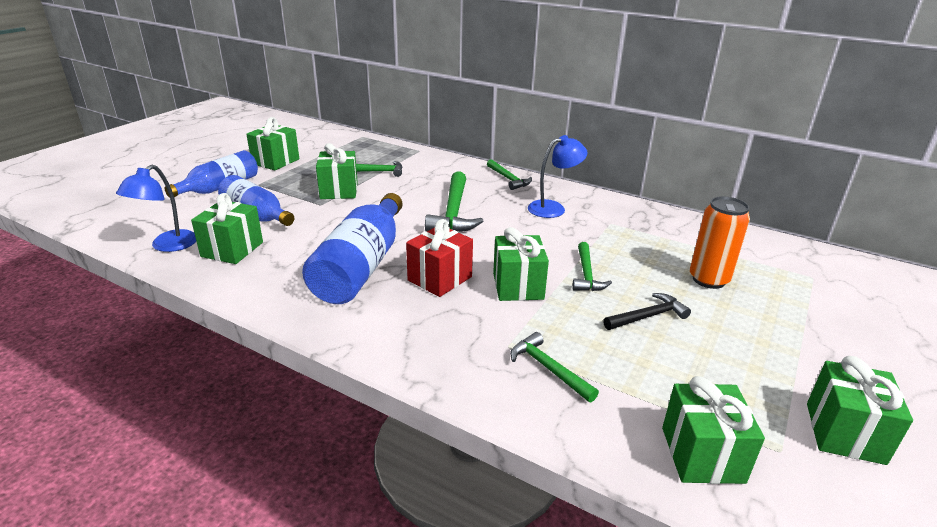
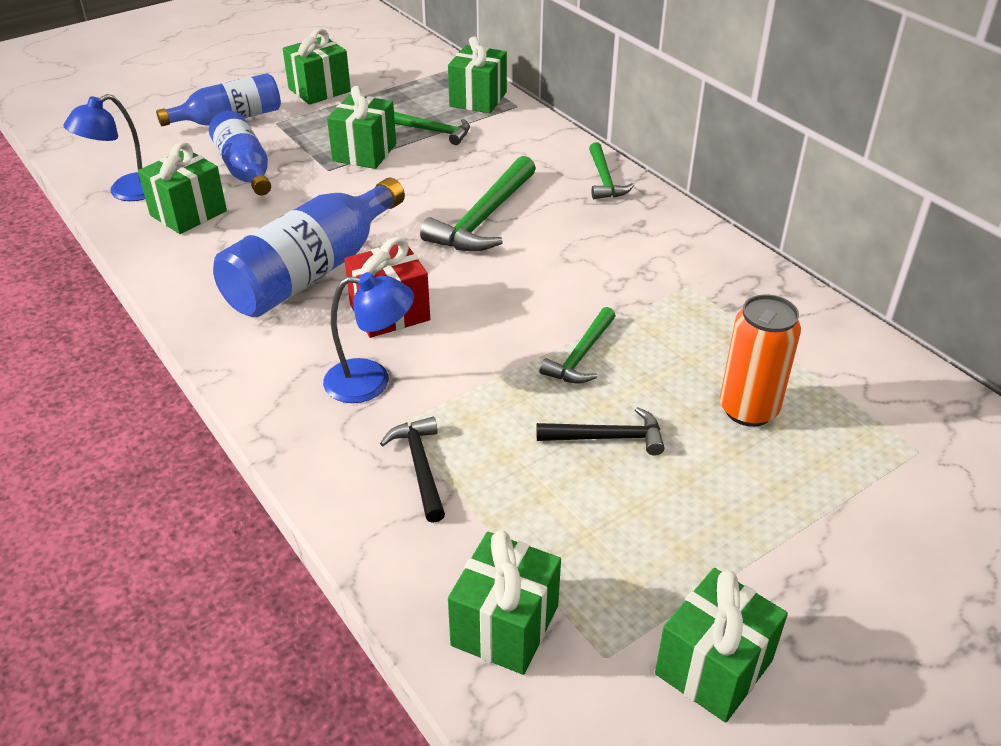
camera: 25 degrees right, 10 degrees up
(518, 286) = (476, 349): green gift -> green gift (478, 99)
(548, 368) = (420, 467): green hammer -> black hammer
(553, 208) = (627, 242): blue lamp -> blue lamp (371, 381)

